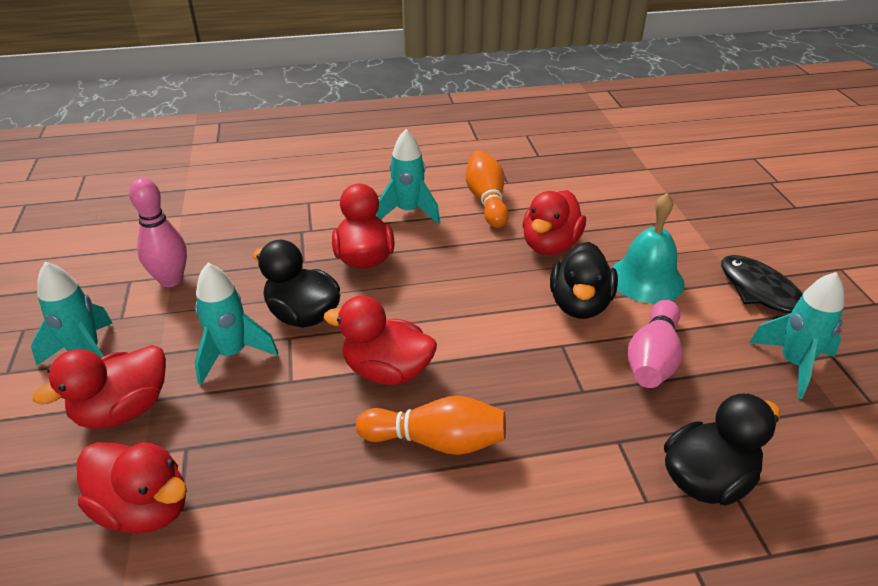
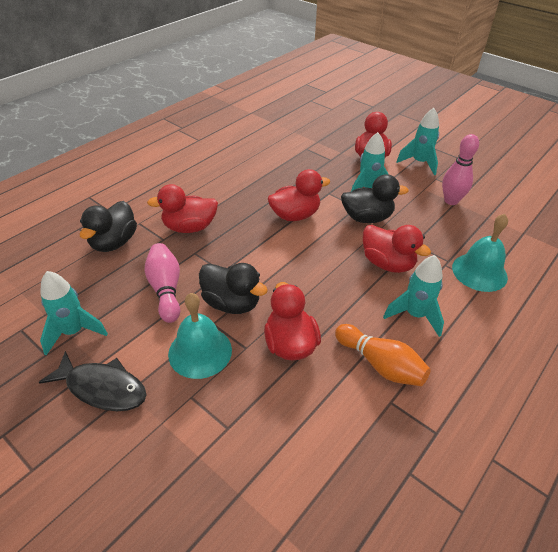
camera: 140 degrees right, 5 degrees up
(144, 508) = (316, 144): red duck -> red duck (189, 227)
(293, 210) = (479, 272): none -> turquoise bell
(437, 441) = (243, 202): orange bowling pin -> none
(579, 304) = (231, 303): black duck -> black duck turned 150 degrees clockwise

